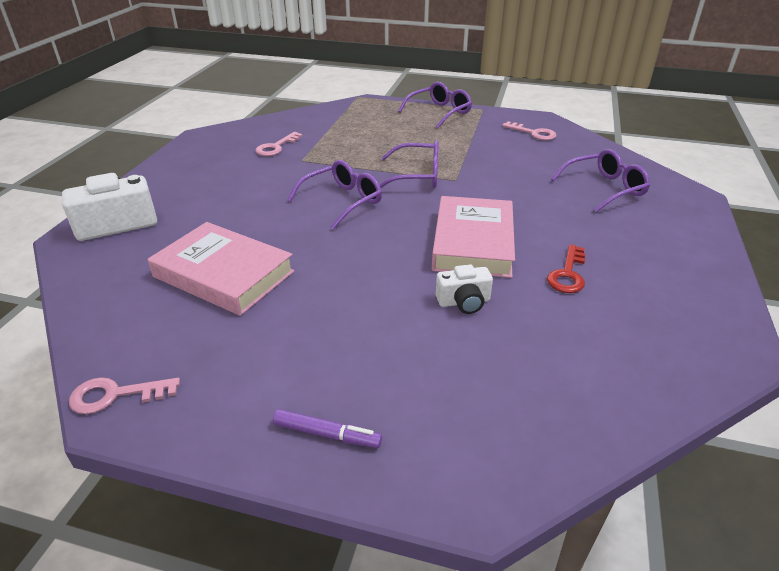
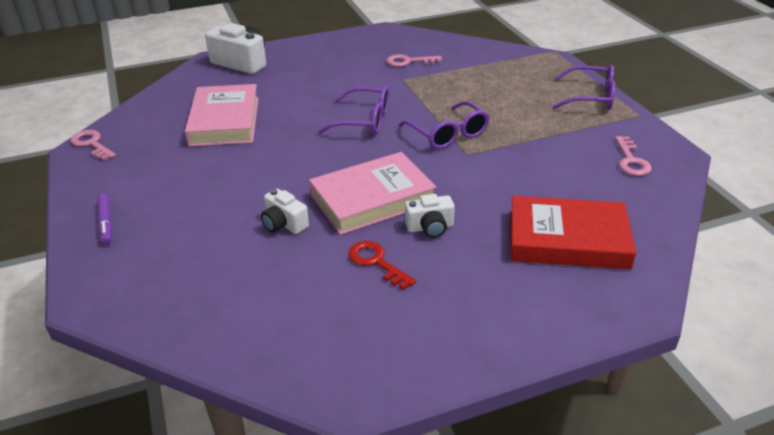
camera: 55 degrees right, 0 degrees up
(541, 232) = (430, 227): none -> white camera
(568, 274) = (376, 262): red key -> red key turned 60 degrees clockwise
(604, 188) = (567, 239): purple glasses -> red book

